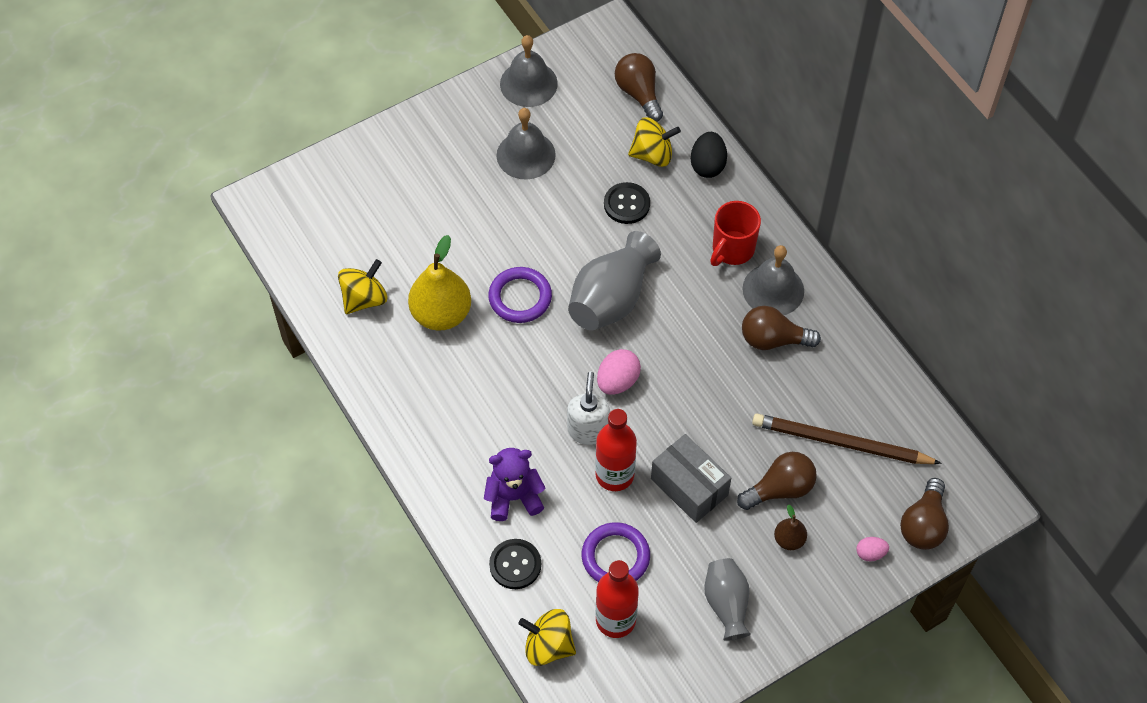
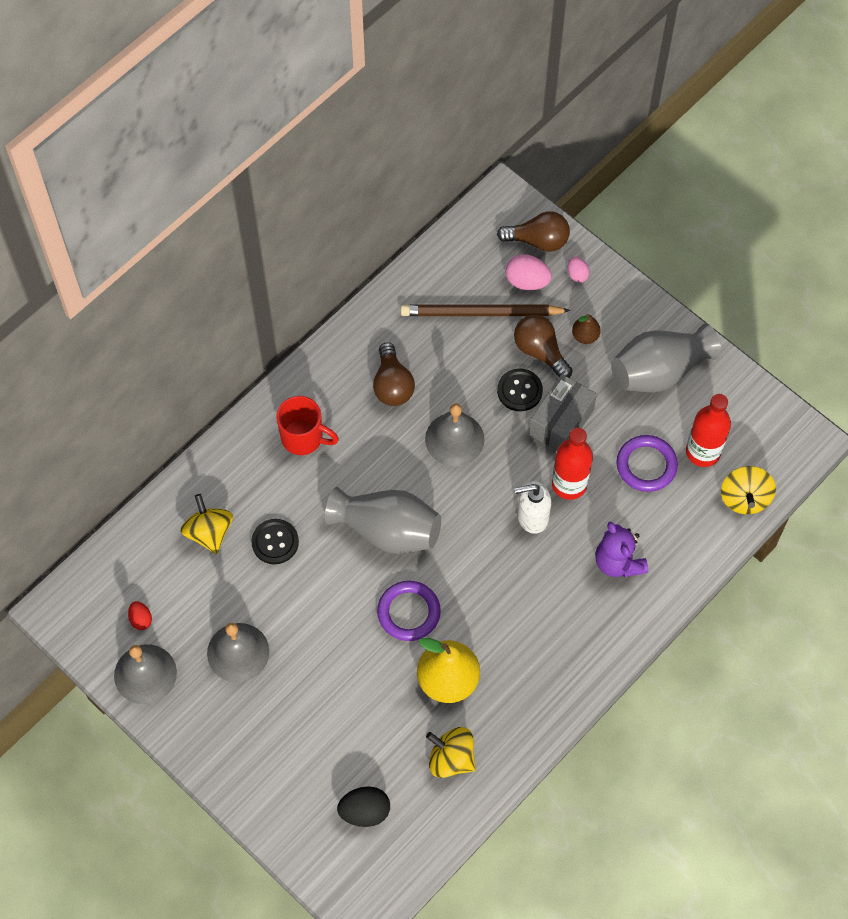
camera: 105 degrees left, 5 degrees up
(515, 565) = (681, 543): black button -> black button (519, 391)
(581, 89) = (141, 619): none -> red egg
(617, 381) = (474, 504): pink egg -> pink egg (527, 281)
(639, 93) = (135, 563): brown light bulb -> none
(707, 165) = (210, 479): black egg -> black egg (365, 811)
(726, 604) = (659, 371): grey vase -> grey vase, size x1.59
(773, 289) = (338, 395): grey bell -> grey bell (454, 439)
(841, 443) = (481, 313): brown pencil -> brown pencil turned 90 degrees clockwise

